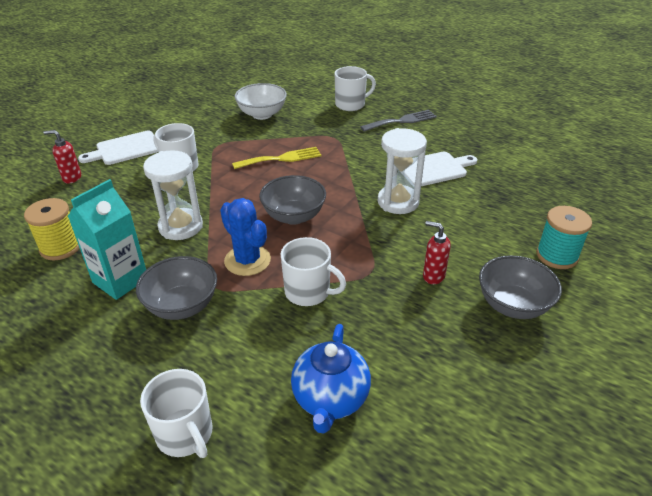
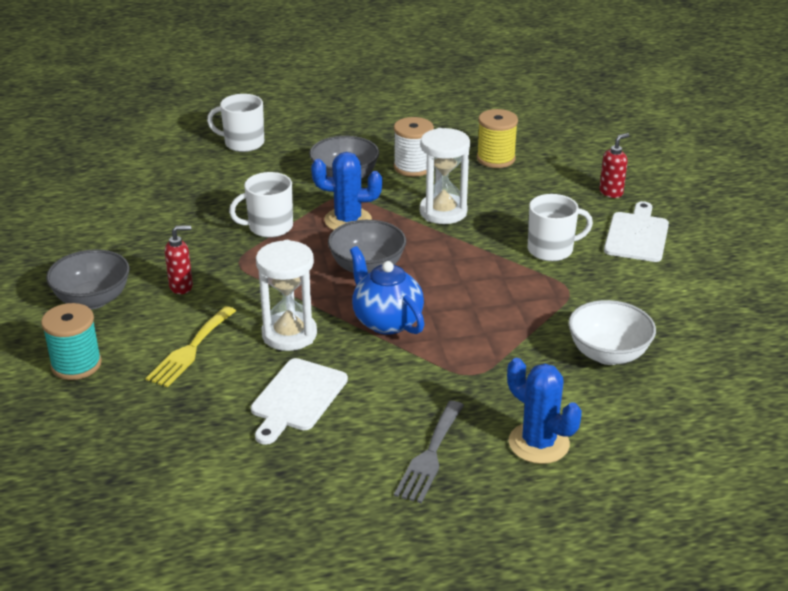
camera: 135 degrees right, 5 degrees down
(120, 280) = (413, 167): turquoise carton -> white spool
(280, 159) = (478, 312): yellow fork -> yellow fork (191, 349)
(330, 399) = (178, 189): blue teapot -> blue teapot (386, 321)
(351, 104) = (538, 443): white mug -> blue cactus

